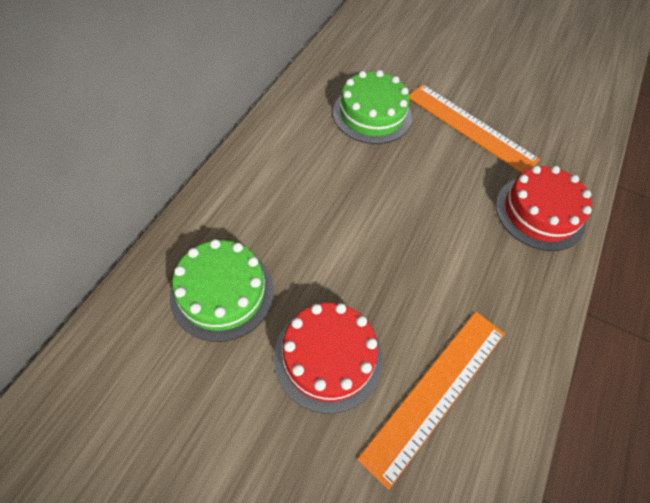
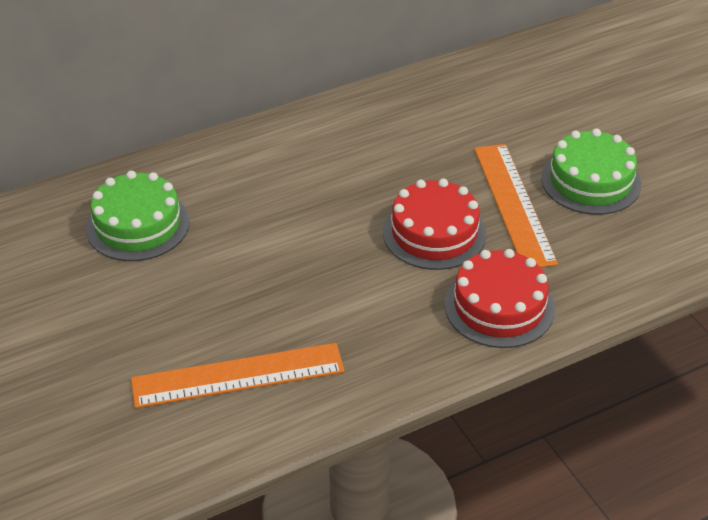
camera: 40 degrees right, 15 degrees down
(328, 357) = (176, 308): red cake -> red cake (434, 233)
(372, 114) = (418, 150): green cake -> green cake (591, 181)

